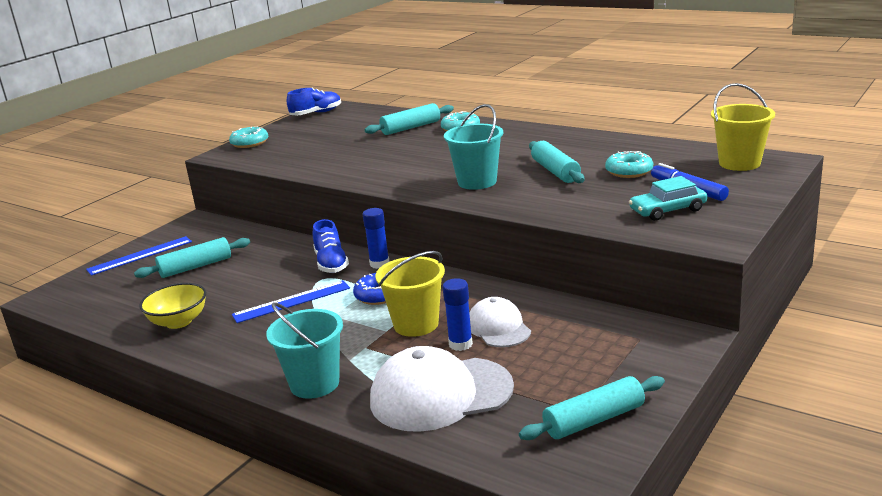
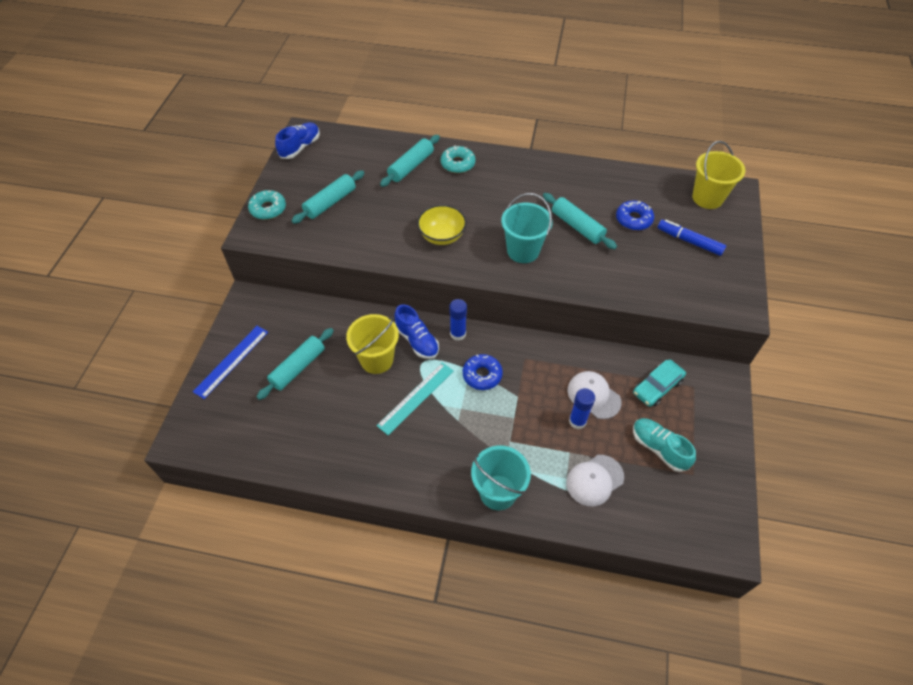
camera: 25 degrees left, 30 degrees up
(179, 322) = (336, 445): yellow bowl -> yellow bowl (442, 236)
(291, 301) = (416, 397): blue ruler -> turquoise ruler
(416, 324) = (532, 405): yellow bucket -> yellow bucket (377, 360)
(440, 394) = (594, 480): white cap -> white cap, size x0.59
(549, 382) = (659, 448): none -> turquoise shoe
(594, 420) = (706, 480): turquoise rolling pin -> turquoise rolling pin (330, 202)
(629, 171) = (633, 219): turquoise donut -> blue donut
(667, 210) = (689, 272): turquoise car -> turquoise car (657, 387)

